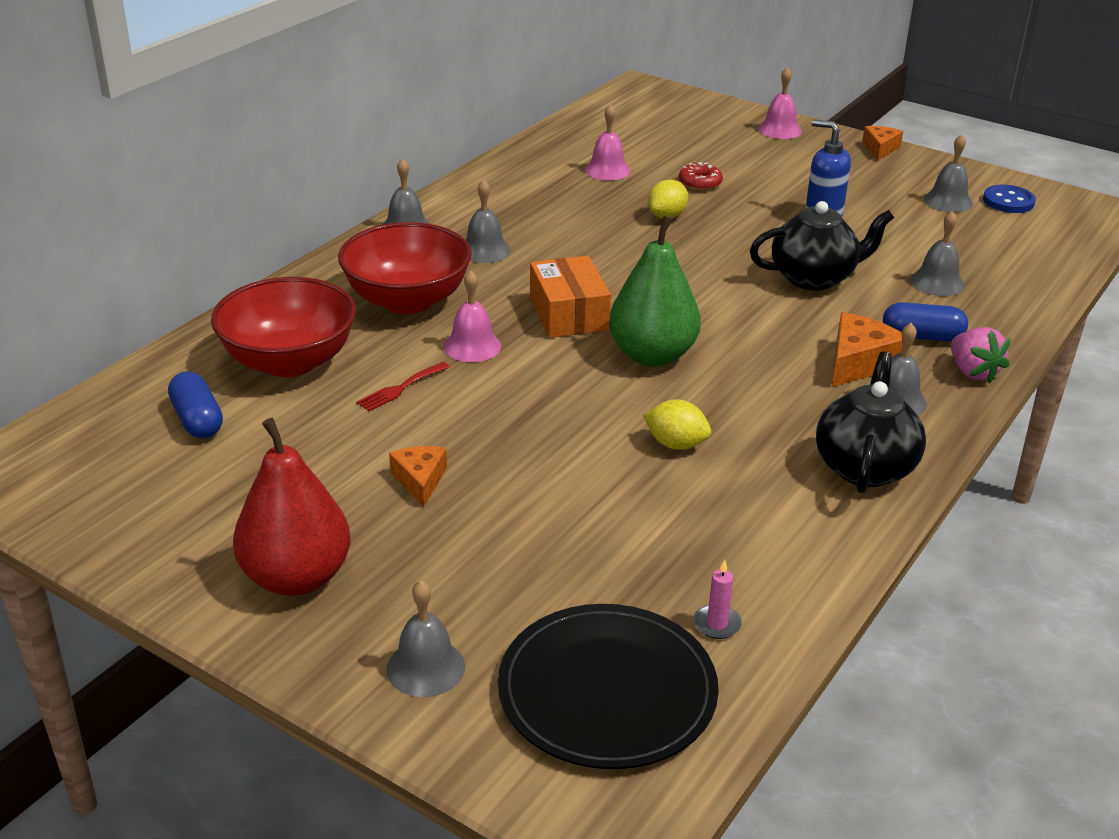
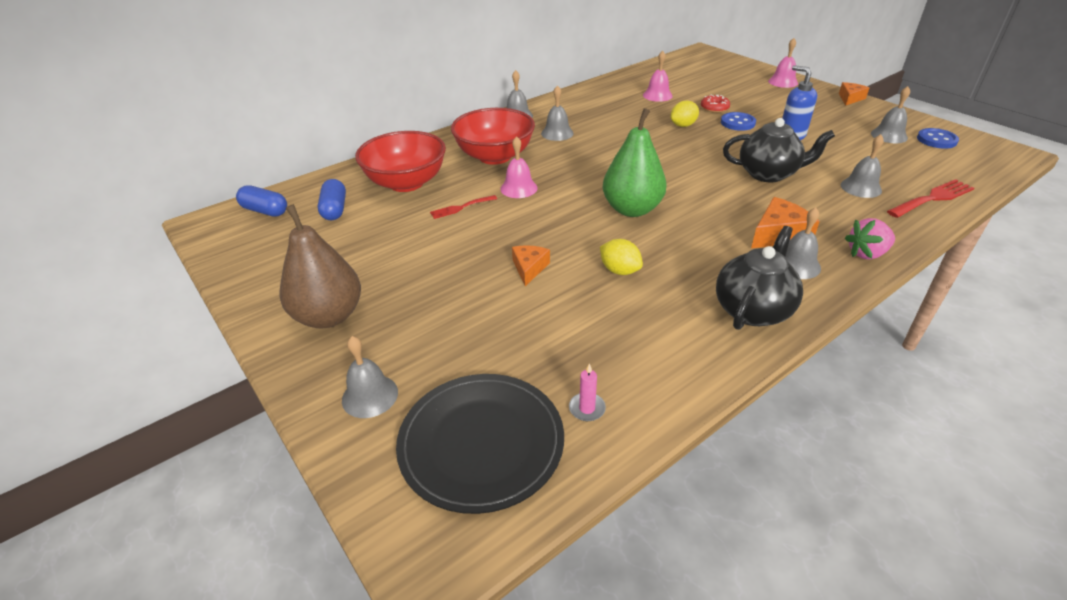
camera: 20 degrees right, 5 degrees up
(297, 577) = (329, 316): red pear -> brown pear
(420, 480) = (439, 267): orange cheese -> orange cheese (529, 268)
(568, 314) = (589, 176): orange box -> none
(742, 204) = (737, 123): none -> blue button
(922, 336) = (835, 223): blue capsule -> blue capsule (265, 211)
(973, 372) = (866, 254): pink strawberry -> pink strawberry turned 75 degrees clockwise
(1027, 286) = (933, 198): none -> red fork

